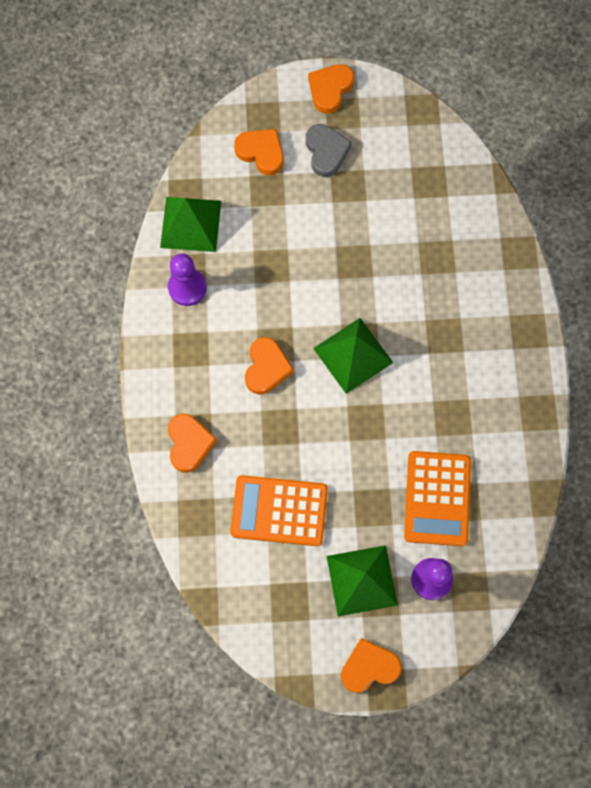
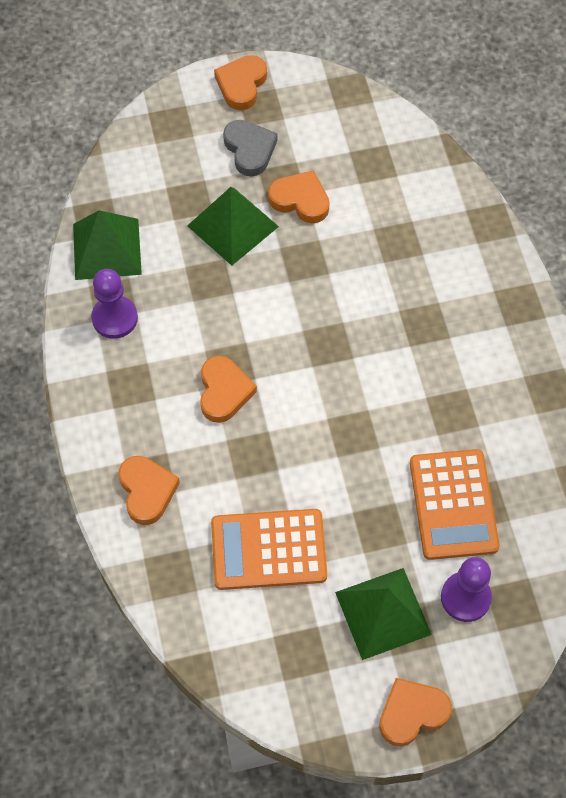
camera: 10 degrees left, 10 degrees down
(261, 152) = (175, 161): orange heart -> orange heart (300, 200)
(353, 355) = (322, 362): green pyramid -> green pyramid (233, 226)

